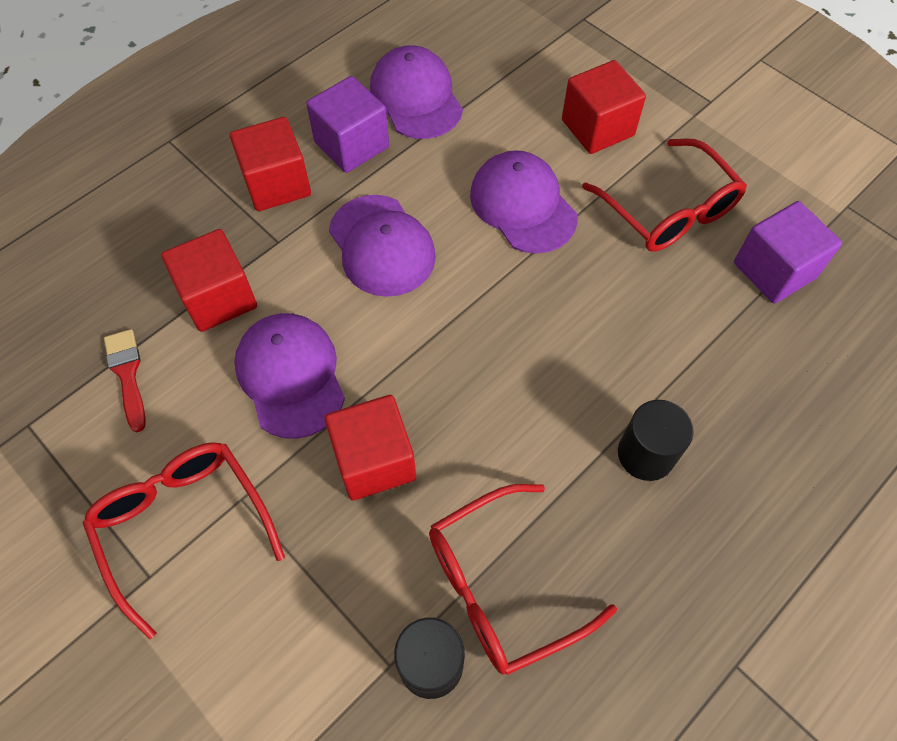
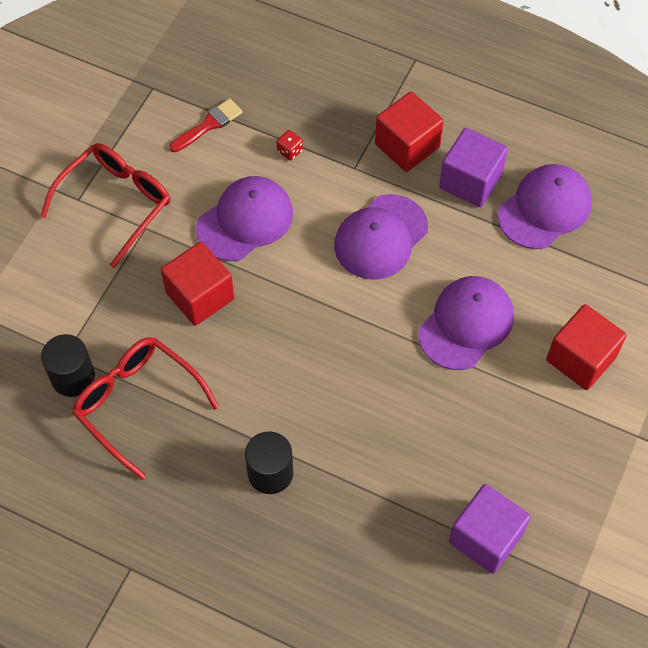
camera: 70 degrees right, 0 degrees up
(218, 298) = (290, 151): red cube -> red dice
(669, 210) = (513, 438): red glasses -> none

